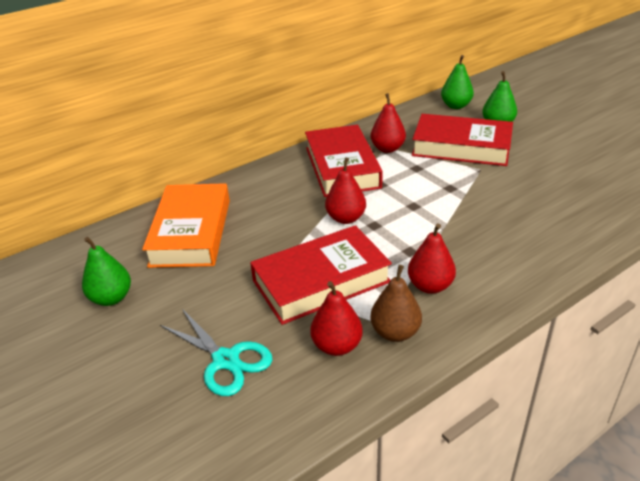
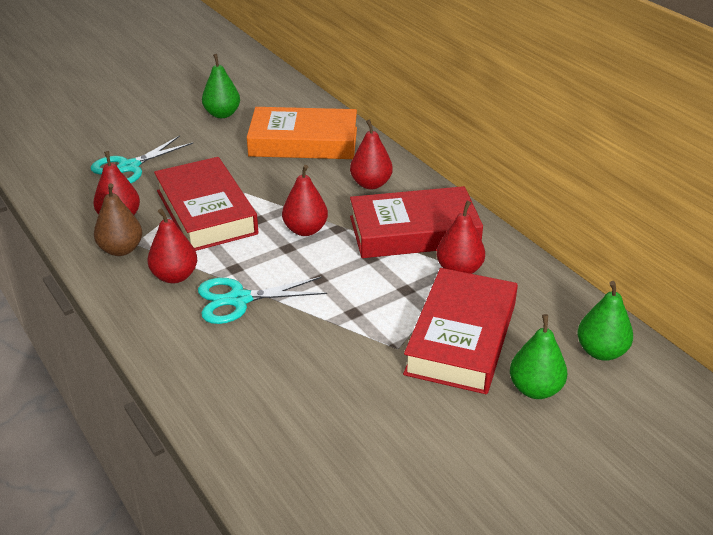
camera: 90 degrees right, 0 degrees up
(272, 190) = (371, 184): none -> red pear
(452, 243) = (239, 299): none -> turquoise scissors

